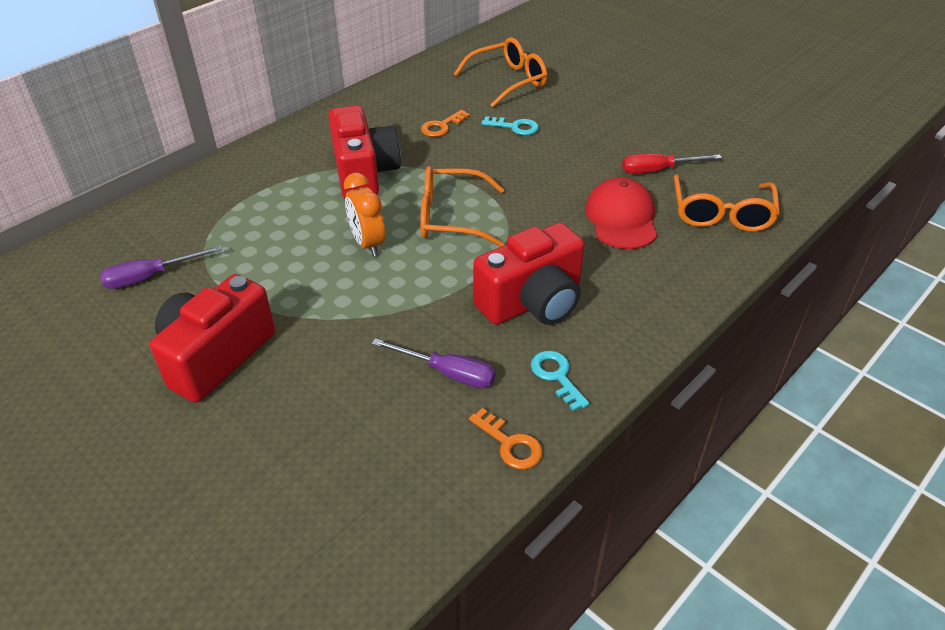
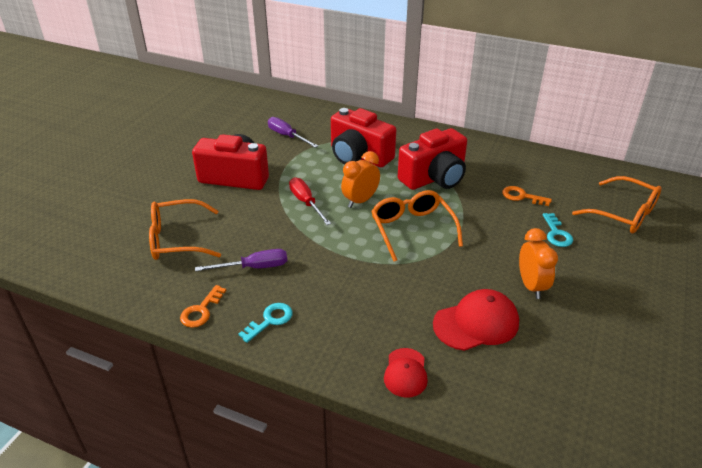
camera: 70 degrees right, 5 degrees down
(447, 373) = (254, 267): purple screwdriver -> purple screwdriver turned 105 degrees counterclockwise
(532, 302) = (342, 291): red camera -> red camera (359, 156)
(583, 168) = (531, 286): none -> orange clock
(658, 170) = (569, 336): red screwdriver -> red screwdriver (306, 202)
(673, 285) = (405, 373): none -> red cap
(721, 214) = (533, 395): orange glasses -> orange glasses (177, 239)

